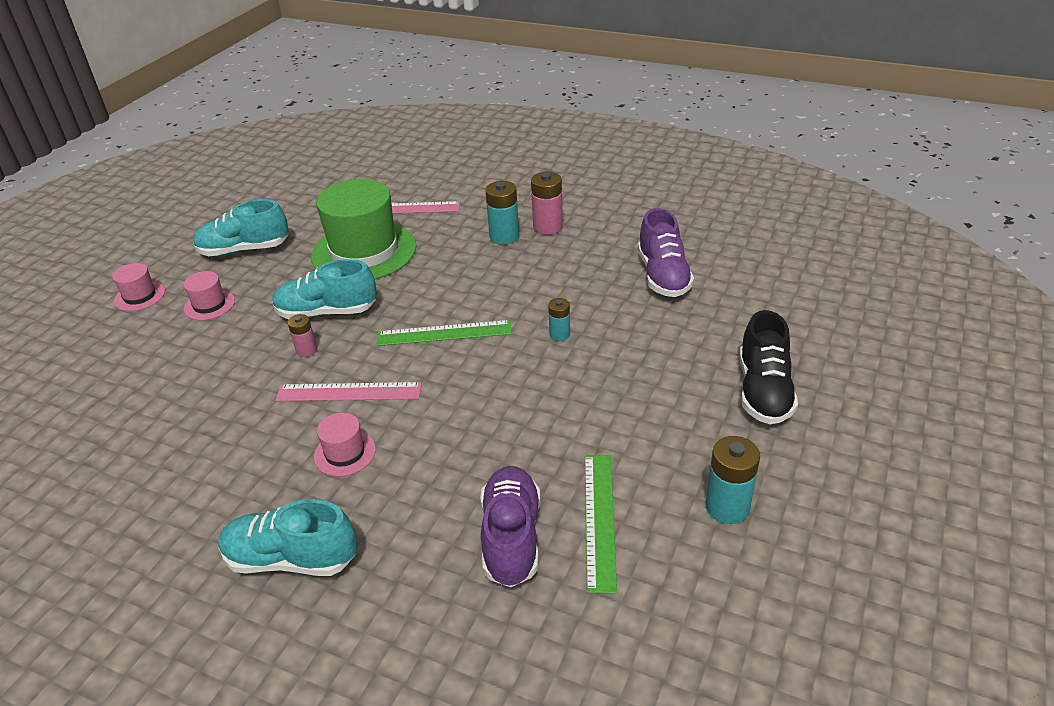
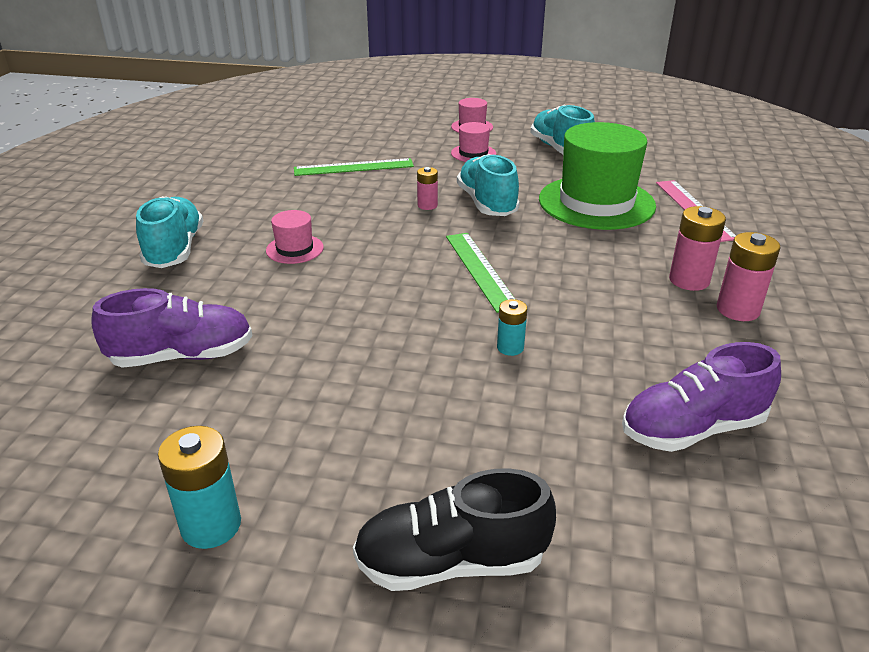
camera: 75 degrees right, 5 degrees down
(349, 392) = (375, 236): pink ruler -> none
(504, 236) = (689, 280): turquoise battery -> pink battery
(599, 519) = (200, 413): green ruler -> green ruler (353, 167)

